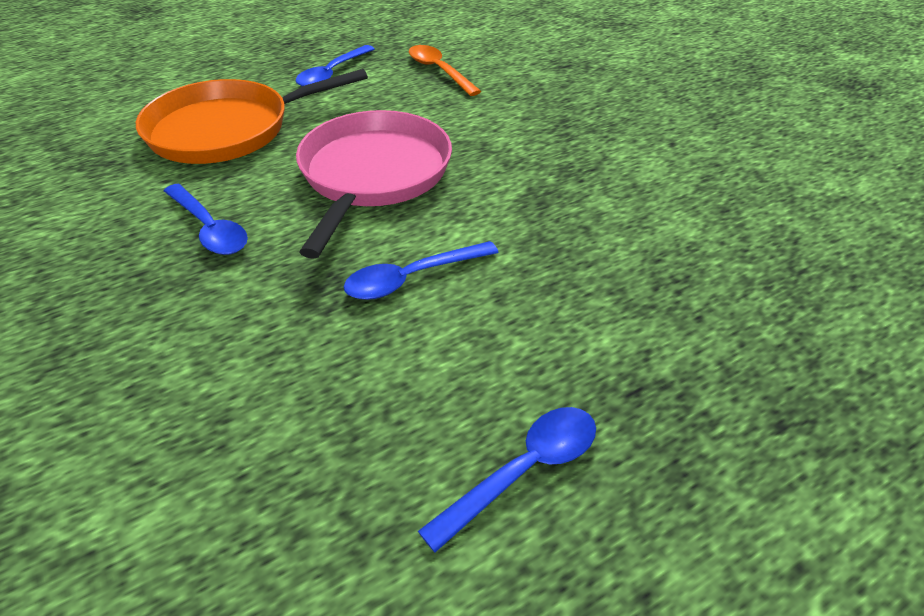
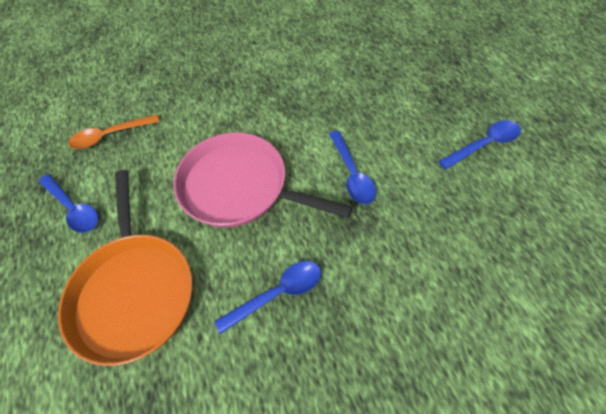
camera: 75 degrees left, 15 degrees up
(524, 470) = (484, 144): blue spoon -> blue spoon turned 90 degrees clockwise

